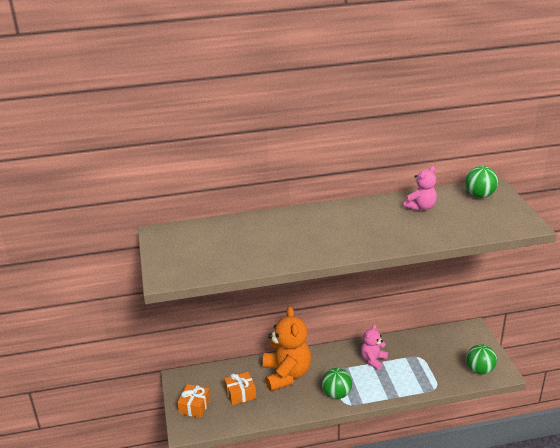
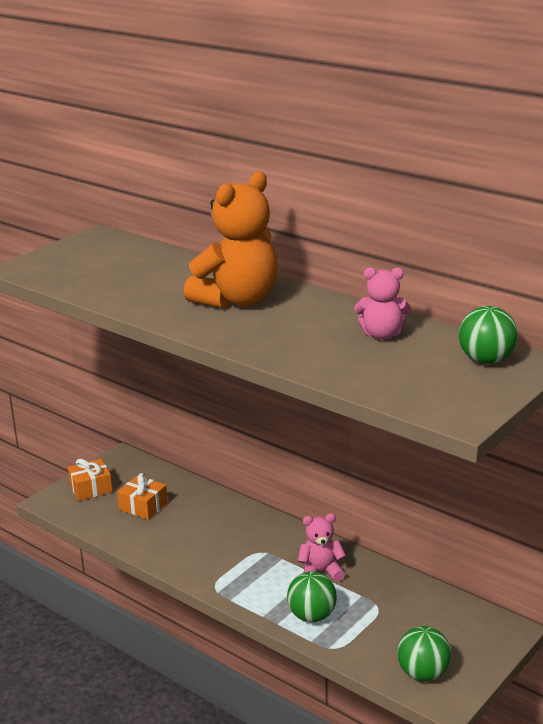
camera: 50 degrees right, 5 degrees down
(286, 375) = (212, 521): orange teddy bear -> orange teddy bear (237, 300)
(336, 394) = (223, 572): green ball -> green ball (312, 616)

